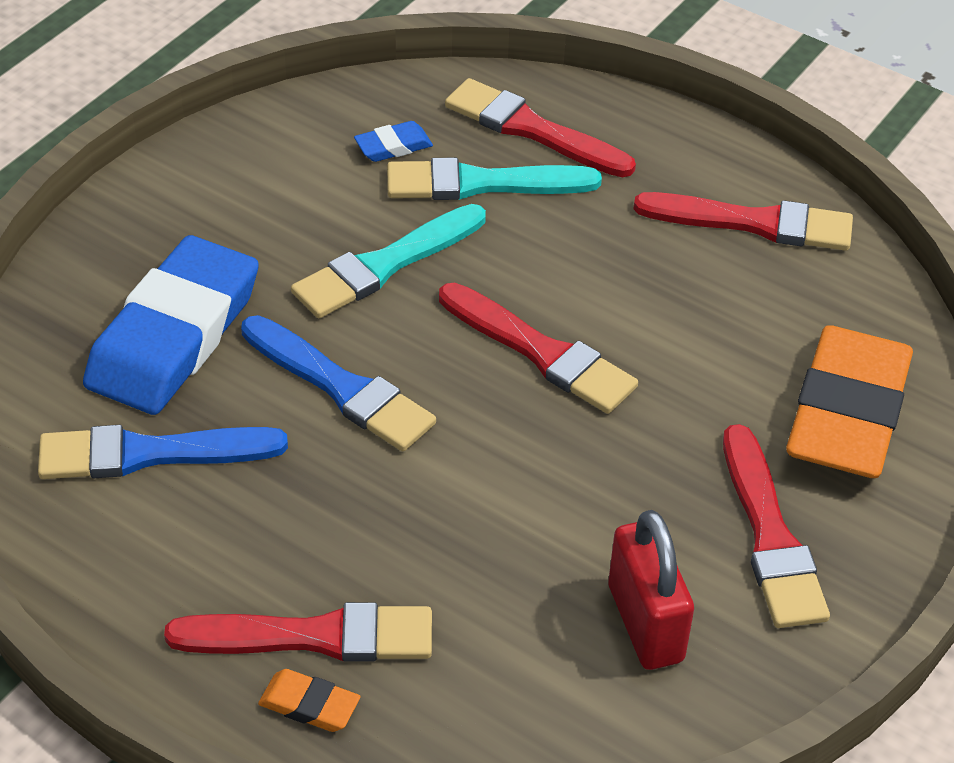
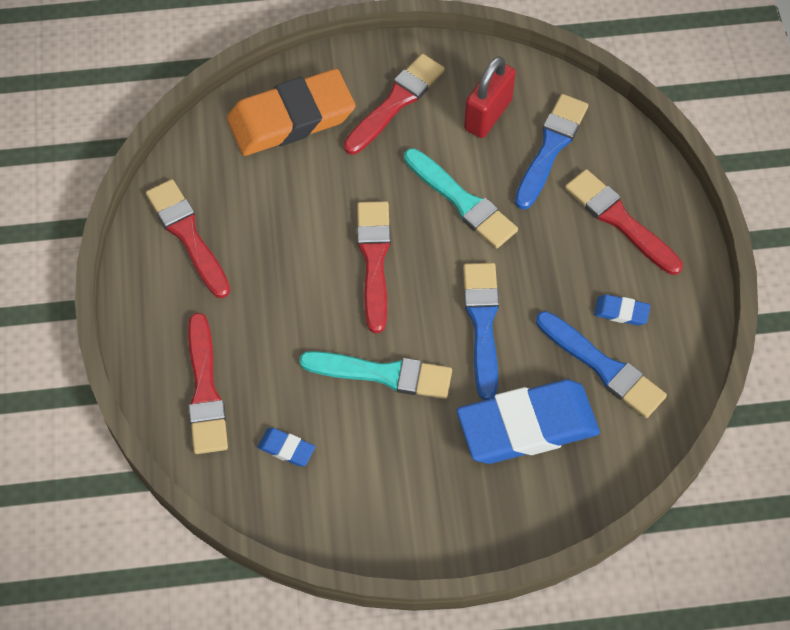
camera: 130 degrees left, 15 degrees up
(192, 529) = (621, 312): none -> blue eraser
(309, 705) = (650, 196): orange eraser -> none
(482, 183) = (275, 380): turquoise brush -> turquoise brush (462, 201)
(513, 652) = (550, 148): none -> blue brush

